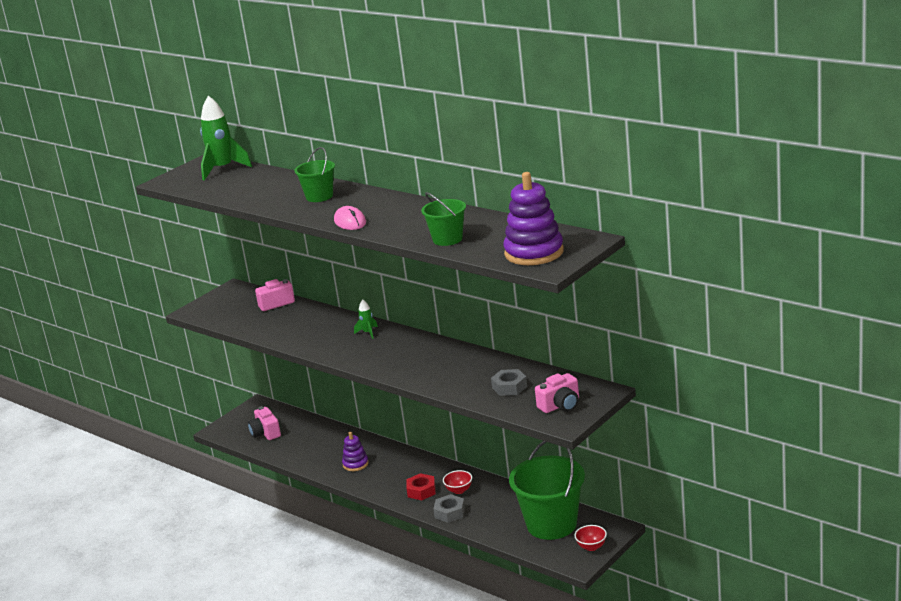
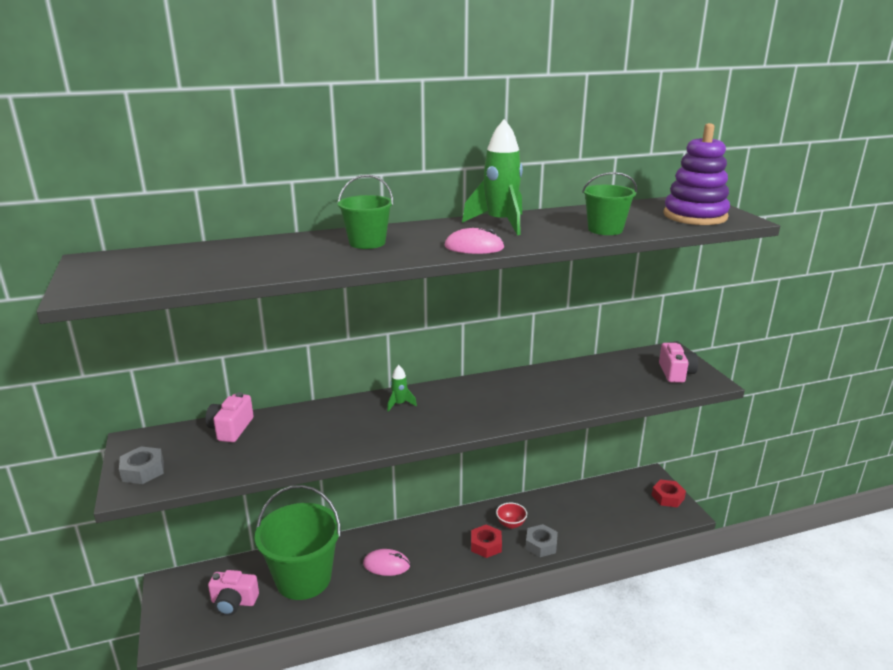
camera: 60 degrees left, 0 degrees up
(223, 169) = (147, 259): green rocket -> green rocket (500, 223)
(355, 464) = (386, 565): purple stacking toy -> pink mouse
(509, 387) = (614, 381): grey nut -> grey nut (143, 471)
(551, 524) = (616, 501): green bucket -> green bucket (303, 579)
(591, 547) = (667, 497): red bowl -> red nut

